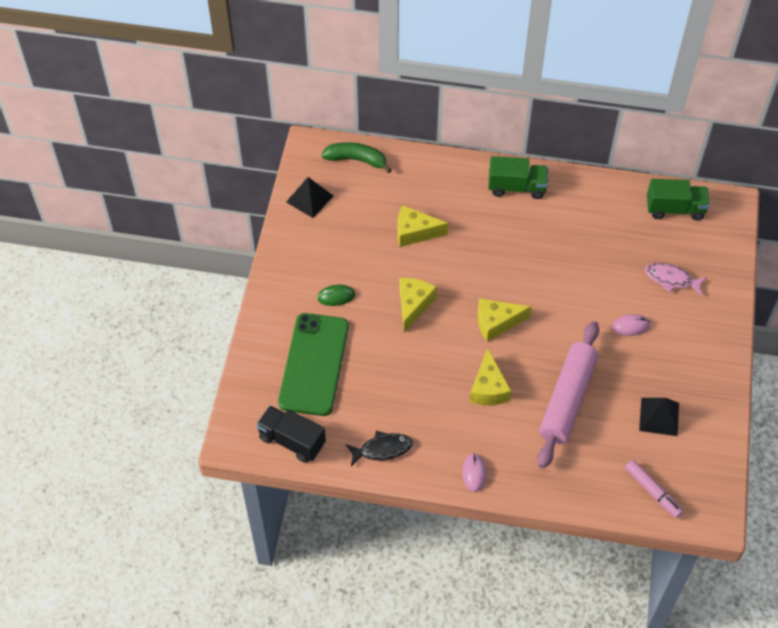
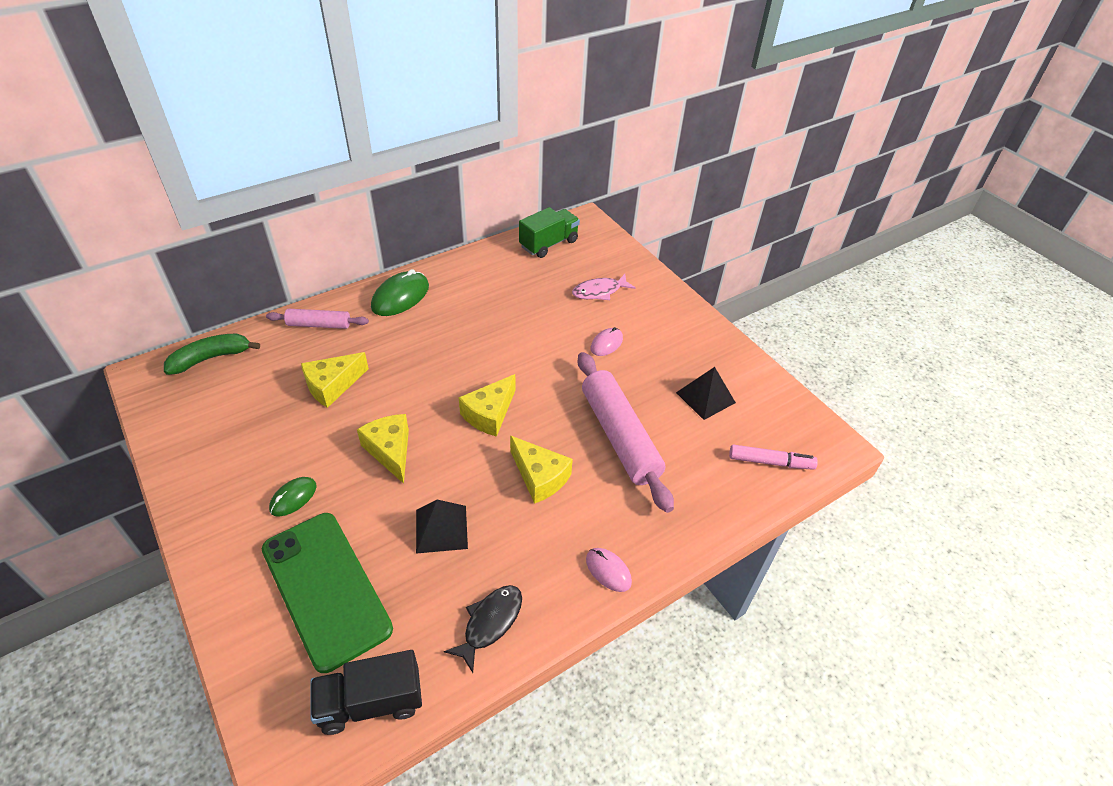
camera: 45 degrees left, 10 degrees down
(309, 199) = (181, 422): black pyramid -> black pyramid (441, 529)
(442, 176) = (319, 325): none -> pink rolling pin
(516, 187) = (400, 297): green truck -> green mouse

